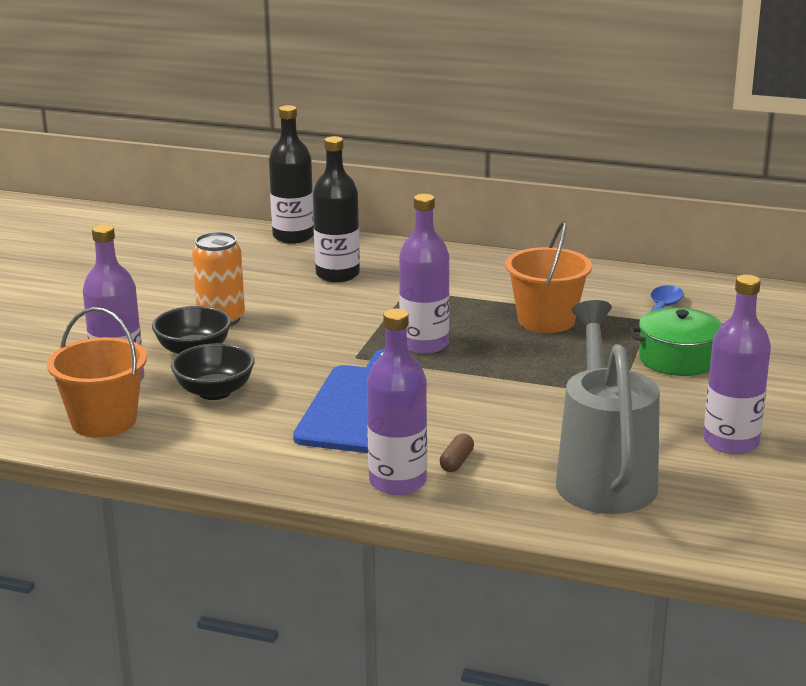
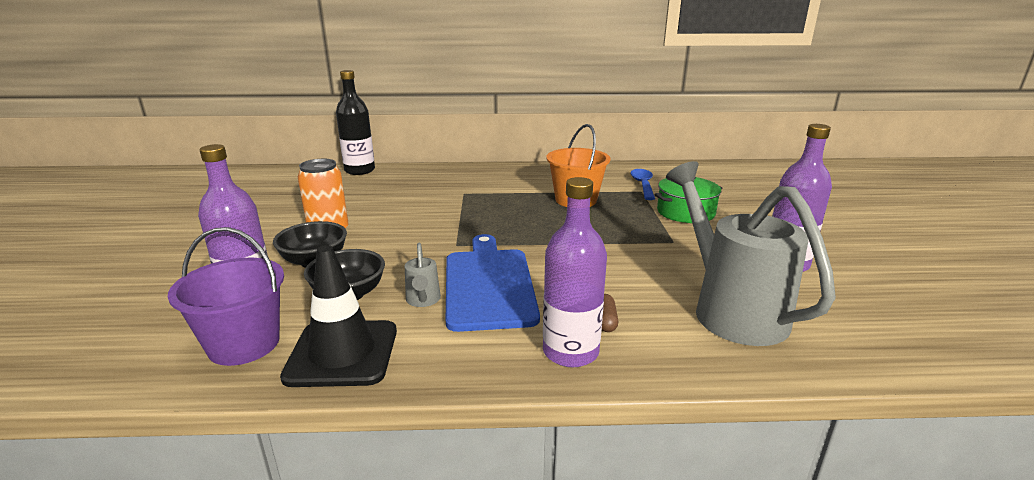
camera: 20 degrees left, 0 degrees up
(104, 421) = (244, 344): orange bucket -> purple bucket
(186, 444) = (342, 353): none -> black traffic cone
(284, 411) = (423, 300): none -> grey watering can
(337, 274) = (406, 190): black bottle -> none
(424, 344) = (503, 228): purple bottle -> none

